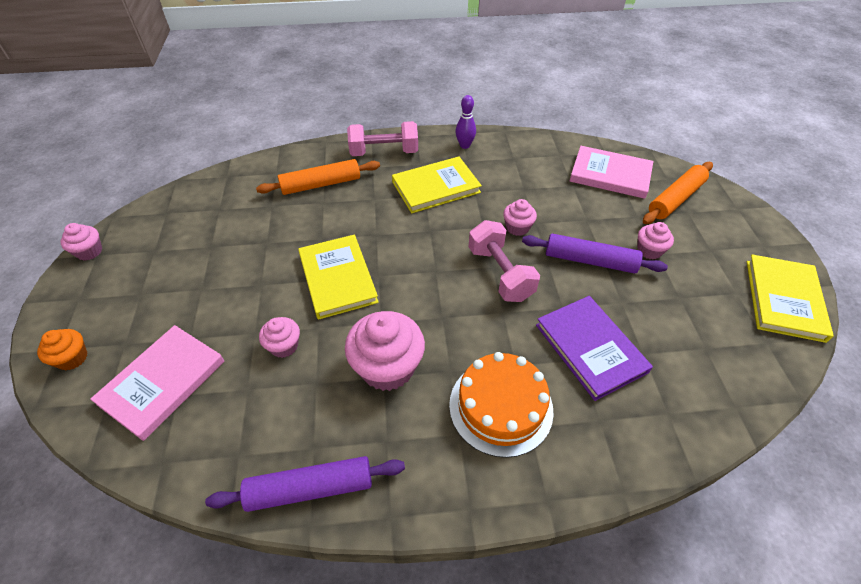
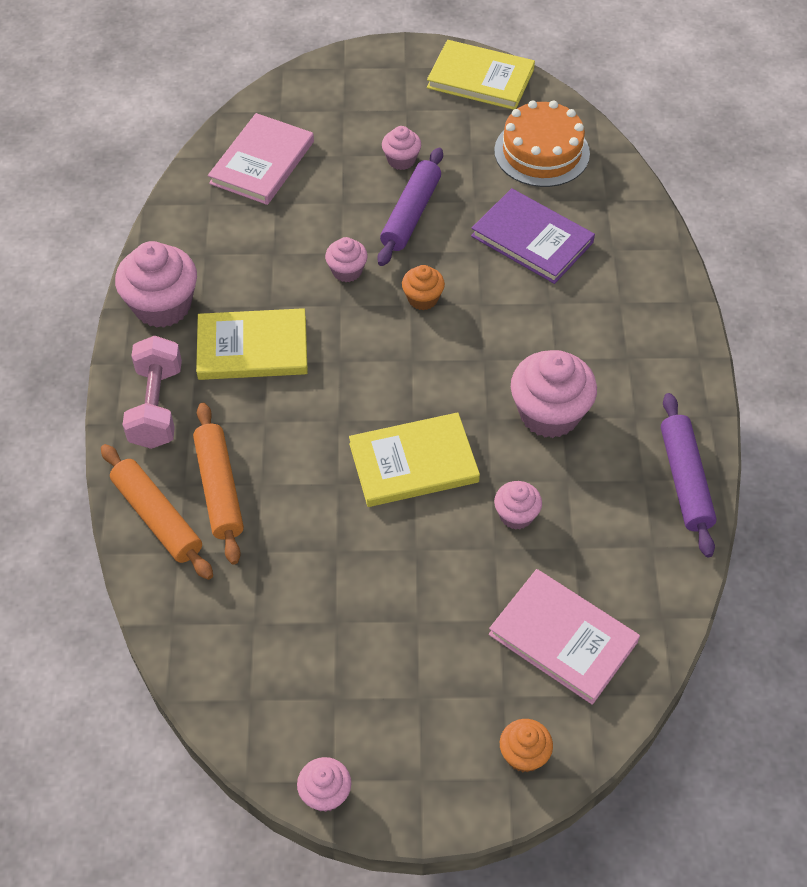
camera: 85 degrees left, 5 degrees up
(436, 187) = (252, 348): yellow book -> yellow book turned 75 degrees counterclockwise
(464, 145) = (162, 306): purple bowling pin -> pink cupcake
(500, 274) = (422, 298): pink dumbbell -> orange cupcake
(500, 407) = (598, 321): orange cake -> orange cake (541, 152)
(590, 348) = (532, 239): purple book -> purple book turned 60 degrees clockwise
(675, 199) = (319, 114): orange rolling pin -> orange rolling pin (158, 517)

